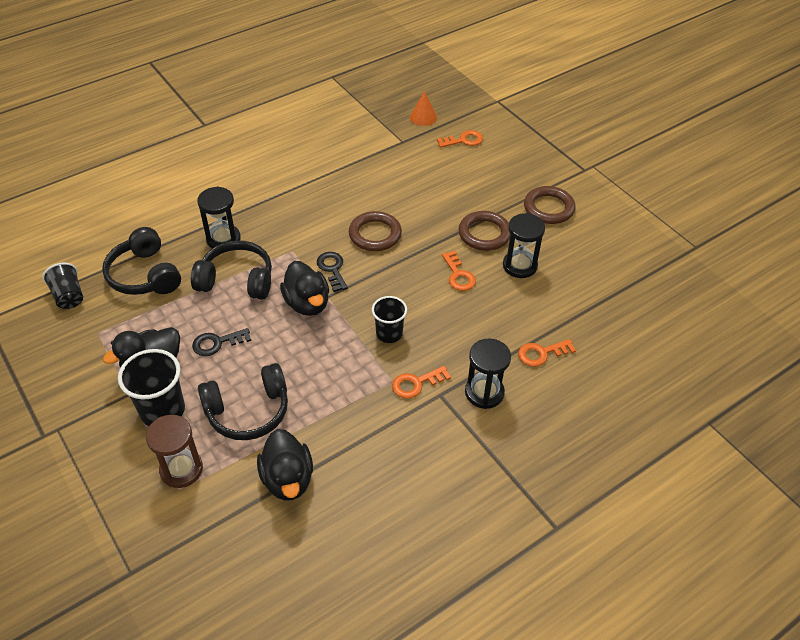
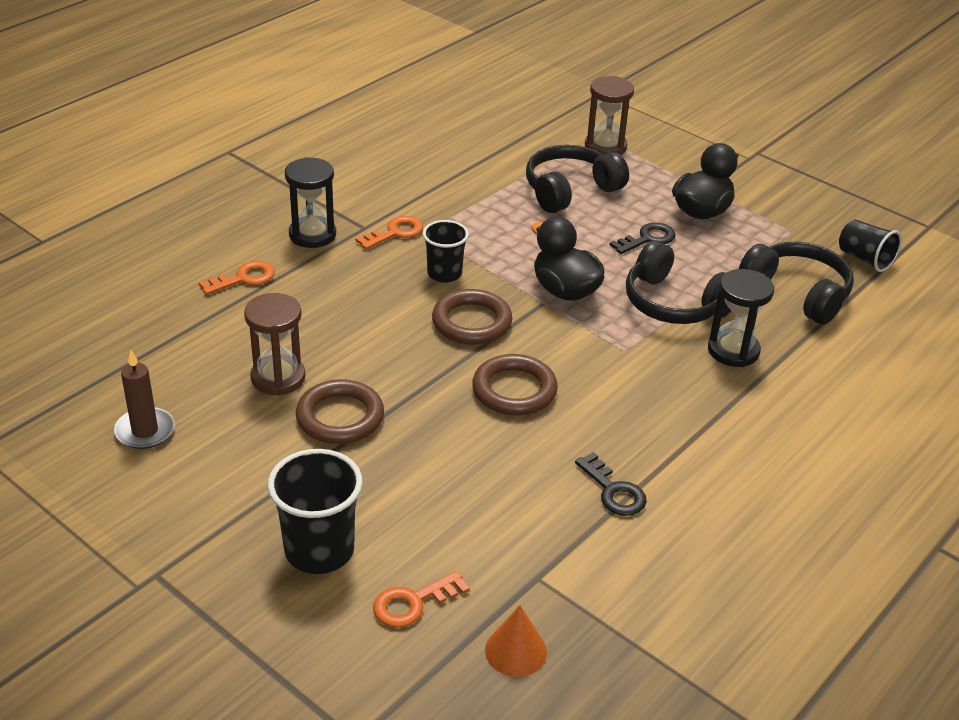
camera: 165 degrees right, 10 degrees down
(162, 410) = (659, 181): black cup -> black cup (319, 550)
(237, 280) = (674, 303): black headphones -> black headphones turned 45 degrees clockwise
(287, 479) = (499, 152): black duck -> none
(332, 269) = (554, 334): black key -> black key (614, 491)
(458, 275) = (369, 352): orange key -> none
(519, 266) = (278, 378): black hourglass -> brown hourglass
(548, 208) = (231, 479): brown ring -> brown ring (471, 322)
(600, 243) = (145, 431): none -> brown candle

